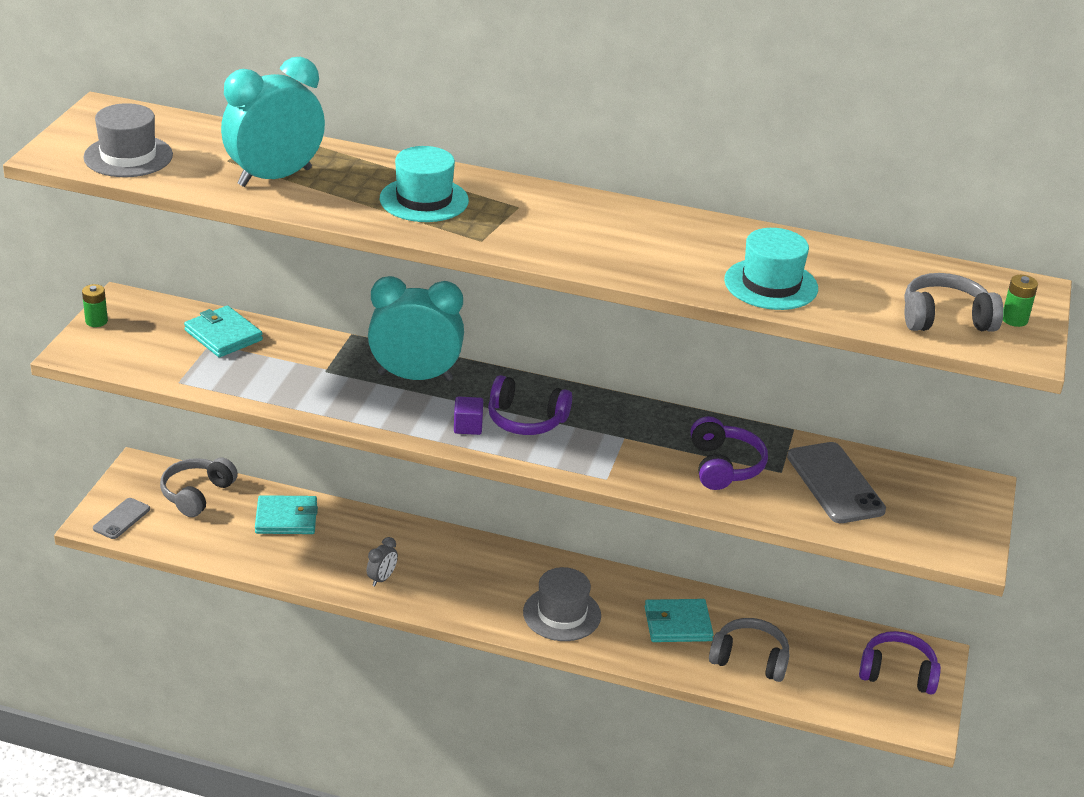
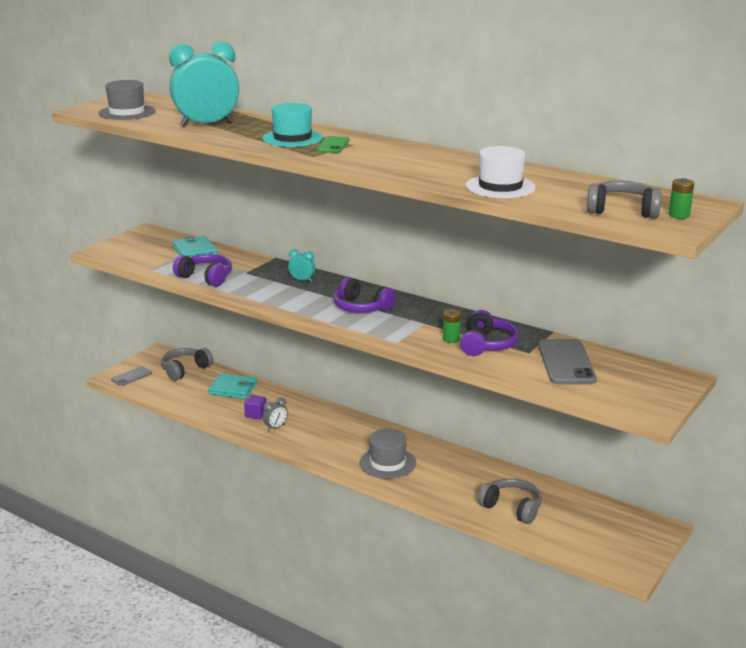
camera: 20 degrees right, 10 degrees down
(96, 321) = (123, 238): green battery -> green battery (451, 339)
(415, 377) = (302, 280): turquoise clock -> turquoise clock, size x0.42
(468, 426) = (319, 307): purple cube -> purple cube (256, 414)
(492, 211) = (333, 145): none -> green phone
(677, 624) = (468, 480): turquoise wallet -> none
(771, 284) = (500, 187): turquoise hat -> white hat
(897, 673) = (624, 533): purple headphones -> purple headphones (206, 277)

